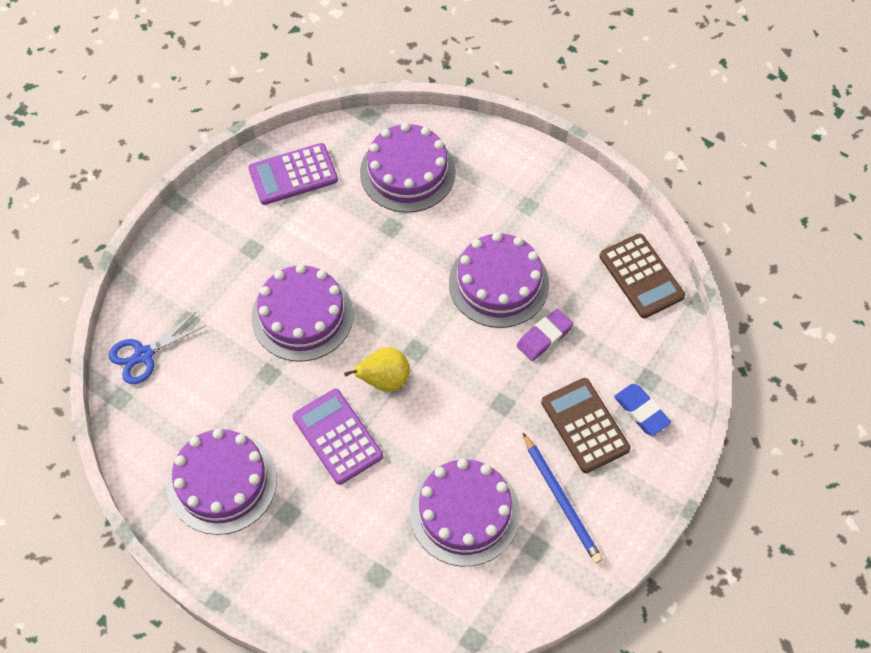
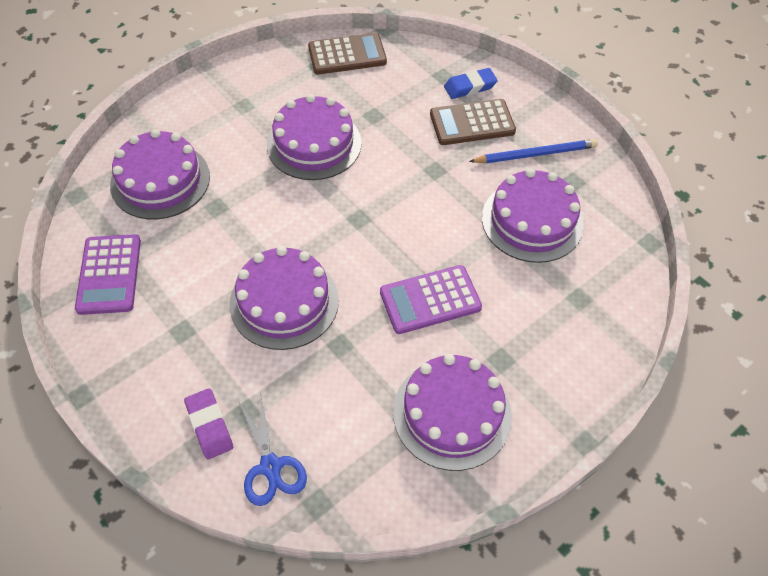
camera: 75 degrees left, 5 degrees down
(384, 380) = (382, 250): yellow pear -> none
(544, 337) = (380, 127): purple eraser -> purple eraser (209, 426)

